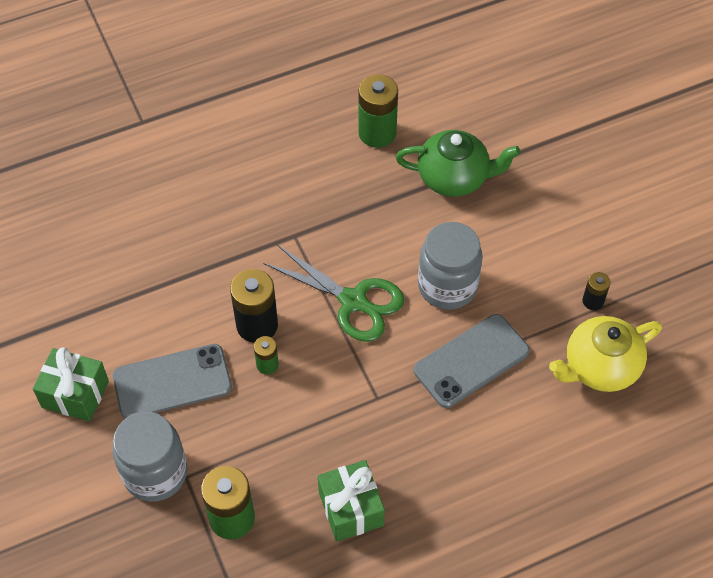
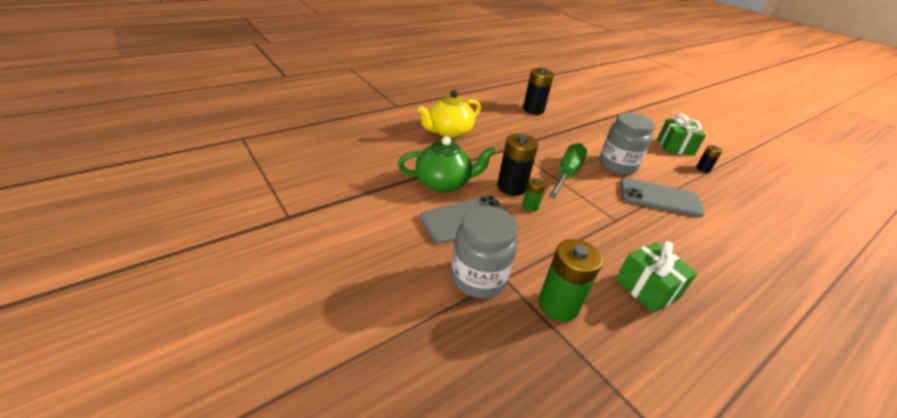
camera: 15 degrees left, 20 degrees down
(75, 394) = (392, 231): green gift -> green gift (675, 147)
(354, 301) = (566, 174): green scissors -> green screwdriver
(377, 133) = (533, 110): green battery -> black battery
(454, 177) = (586, 124): green teapot -> green teapot (443, 183)
(471, 361) = (659, 198): grey phone -> grey phone turned 60 degrees clockwise
(600, 367) = (736, 197): yellow teapot -> yellow teapot (449, 132)

